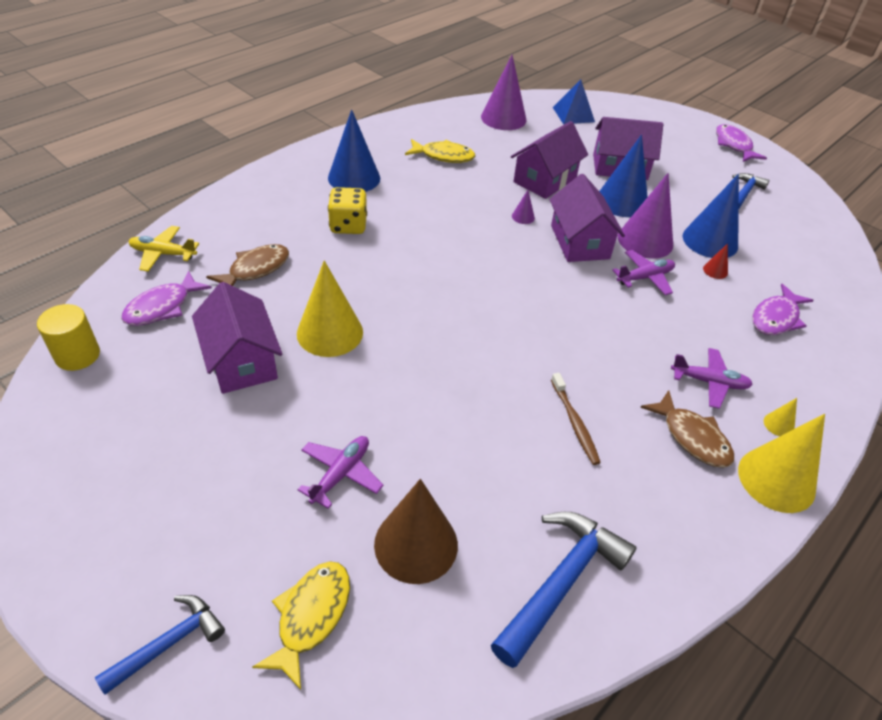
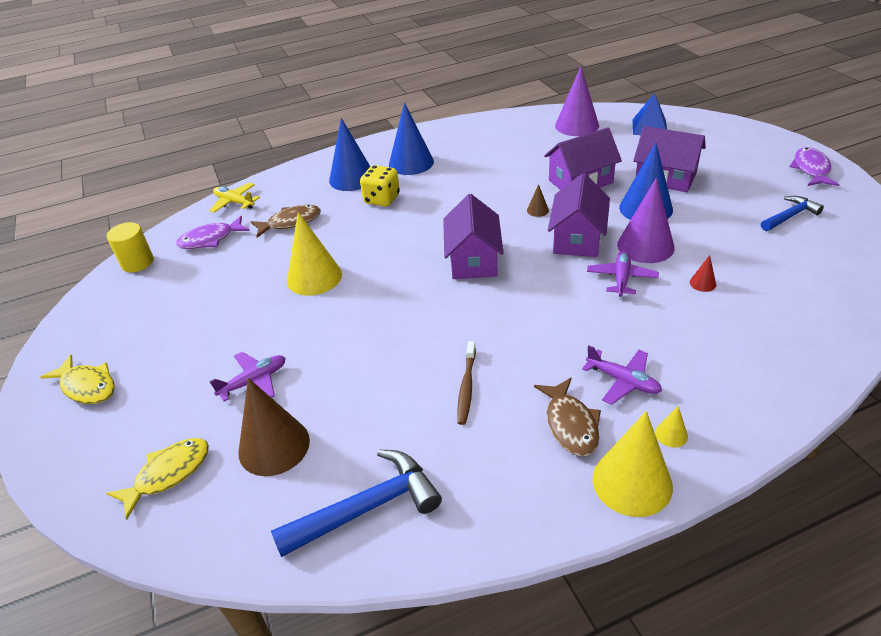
camera: 30 degrees right, 5 degrees down
(169, 643) = (72, 463): blue hammer -> none
(242, 361) = (239, 286): purple house -> purple house (473, 260)
(443, 156) = (499, 153): yellow fish -> yellow fish (87, 386)
(523, 217) = (537, 210): purple cone -> brown cone
(644, 278) = (621, 278): purple plane -> purple plane turned 75 degrees counterclockwise
(710, 241) = (717, 255): blue cone -> blue cone (352, 178)
(776, 318) = (741, 337): purple fish -> none

